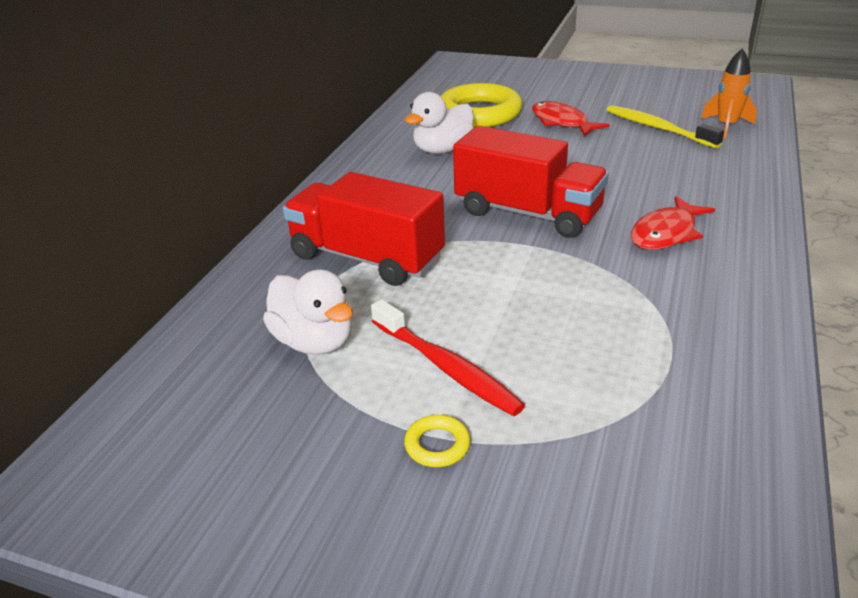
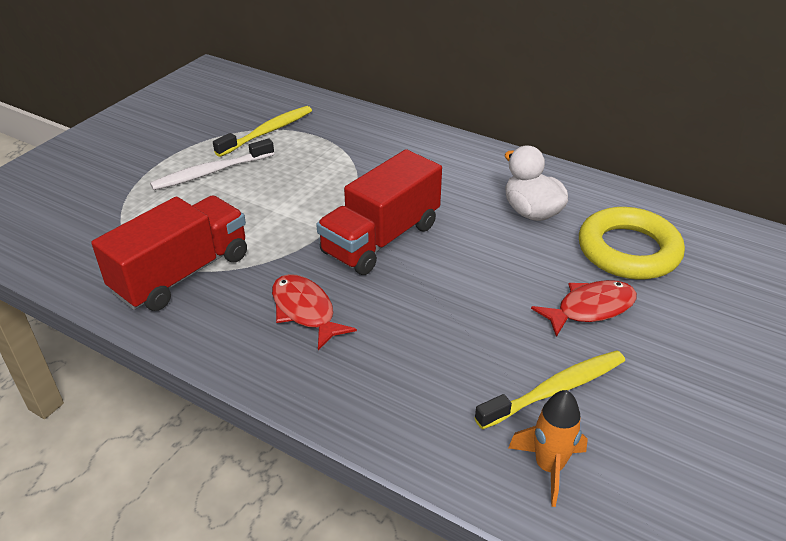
camera: 100 degrees right, 5 degrees up
(314, 342) = (267, 132): white duck -> yellow toothbrush
(366, 258) = (351, 156): red truck -> red truck (182, 274)
(437, 445) = (153, 162): yellow ring -> none
(445, 366) = (211, 172): red toothbrush -> white toothbrush

